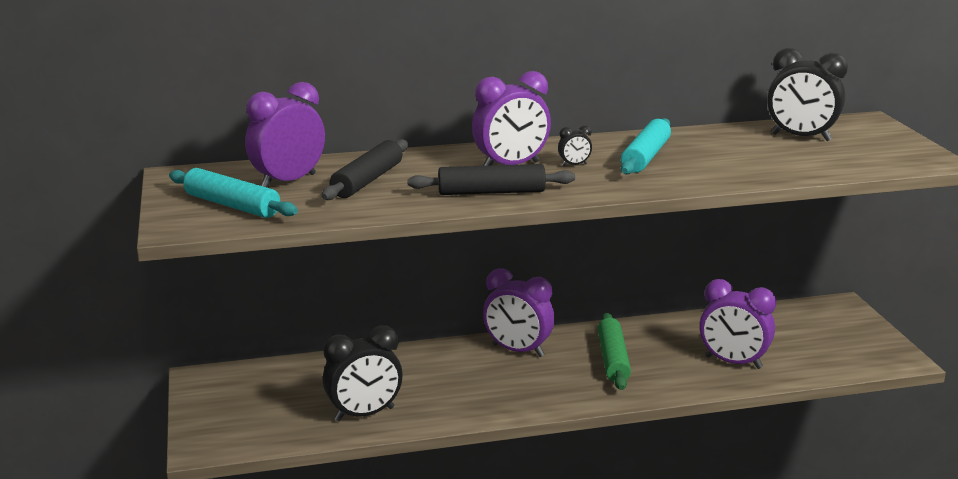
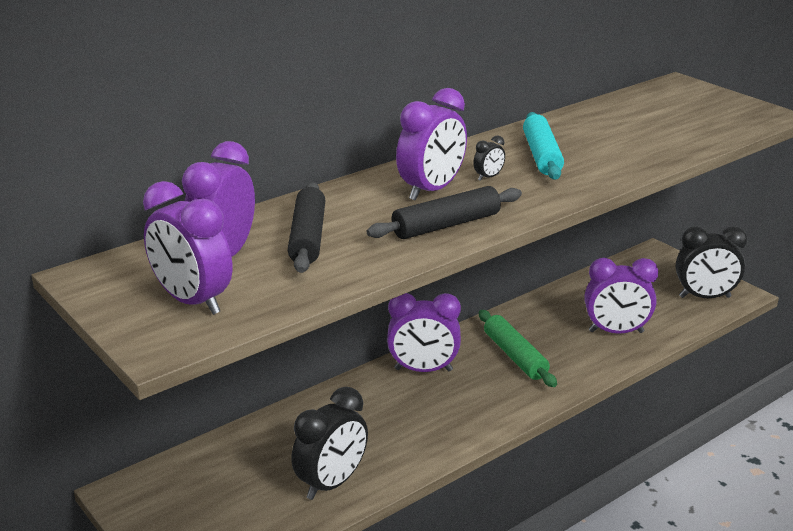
camera: 25 degrees left, 5 degrees up
(232, 205) = (192, 301): turquoise rolling pin -> purple clock
(801, 137) = (646, 110): black clock -> black clock (704, 297)

